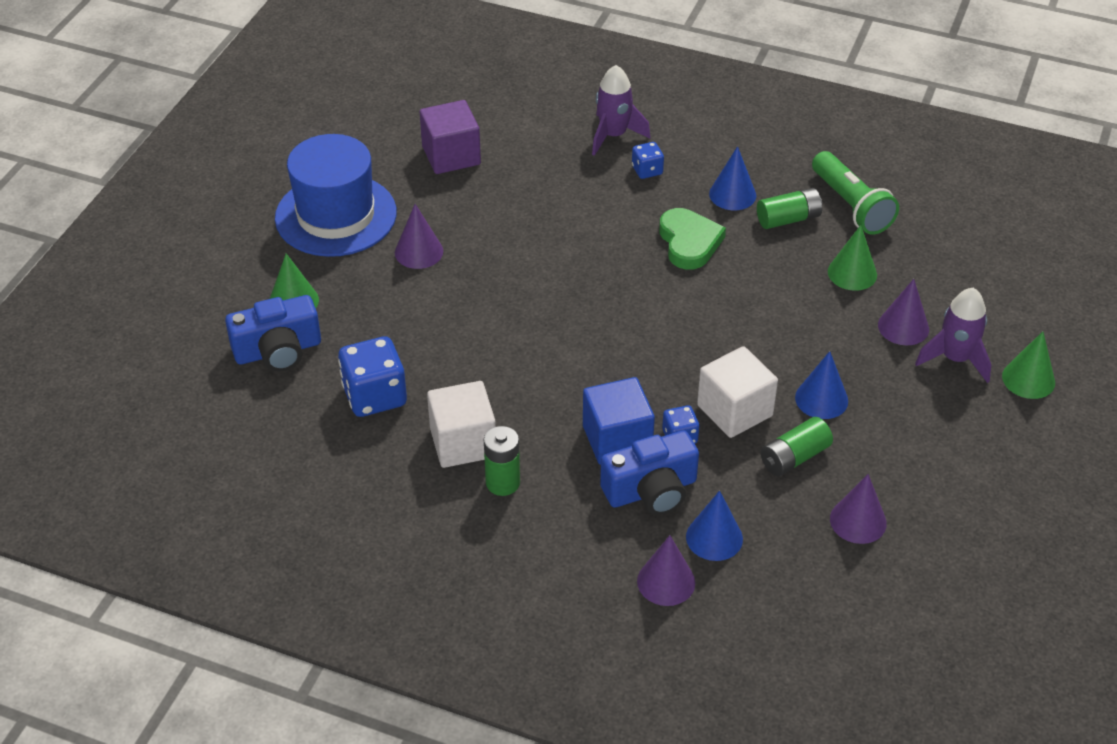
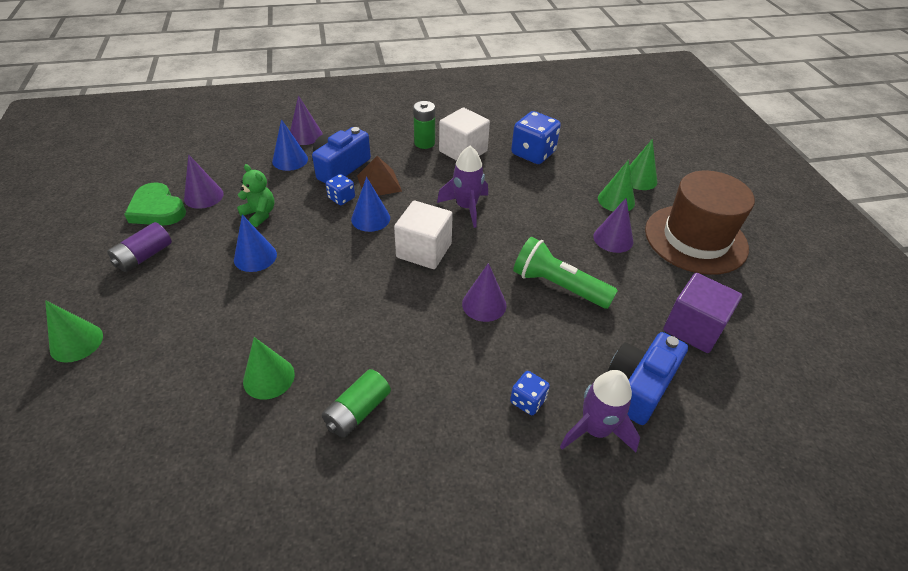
camera: 145 degrees right, 0 degrees up
(278, 351) = (609, 153): blue camera -> blue camera (639, 386)
(336, 215) = (695, 239): blue hat -> brown hat
(357, 289) = (616, 200): none -> green cone
(617, 439) = (379, 183): blue cube -> brown pyramid
(689, 242) = (432, 339): green heart -> green heart (157, 209)
(732, 194) = (429, 414): blue cone -> blue cone (370, 218)
(734, 410) = (314, 226): white cube -> white cube (424, 250)
(794, 457) = (259, 214): green battery -> green teddy bear
(851, 206) = (299, 465): green flashlight -> green flashlight (558, 286)
(903, 327) = (203, 343): purple cone -> purple cone (484, 304)
(950, 454) = (144, 256): none -> purple battery
(955, 359) = (149, 333): purple rocket -> purple rocket (466, 207)

